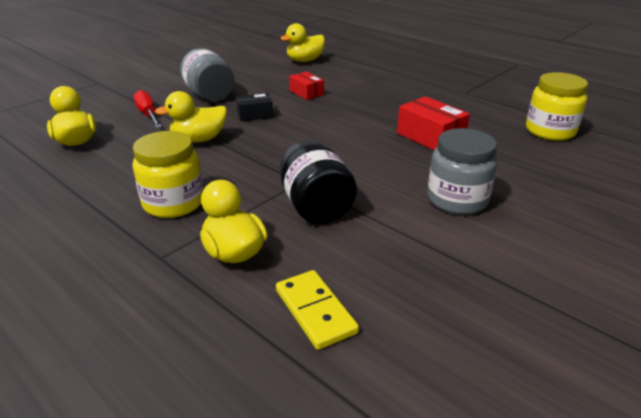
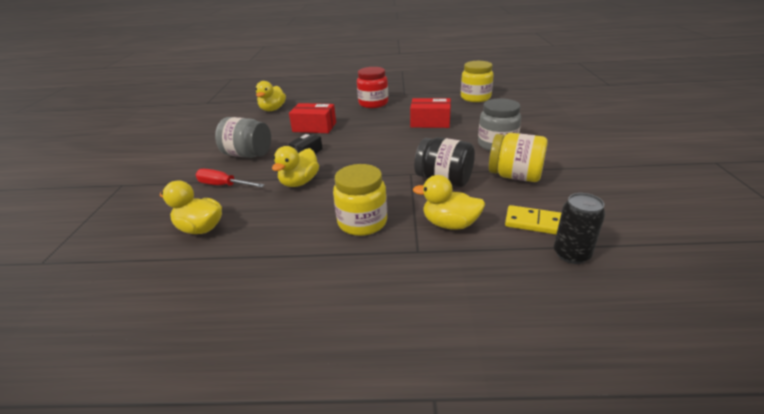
camera: 40 degrees left, 0 degrees up
(279, 369) = (571, 254): none -> black can
(306, 93) = (314, 127): red box -> red box, size x1.58
(401, 247) = (515, 176): none -> yellow jar
(409, 90) = (373, 103): none -> red jar

